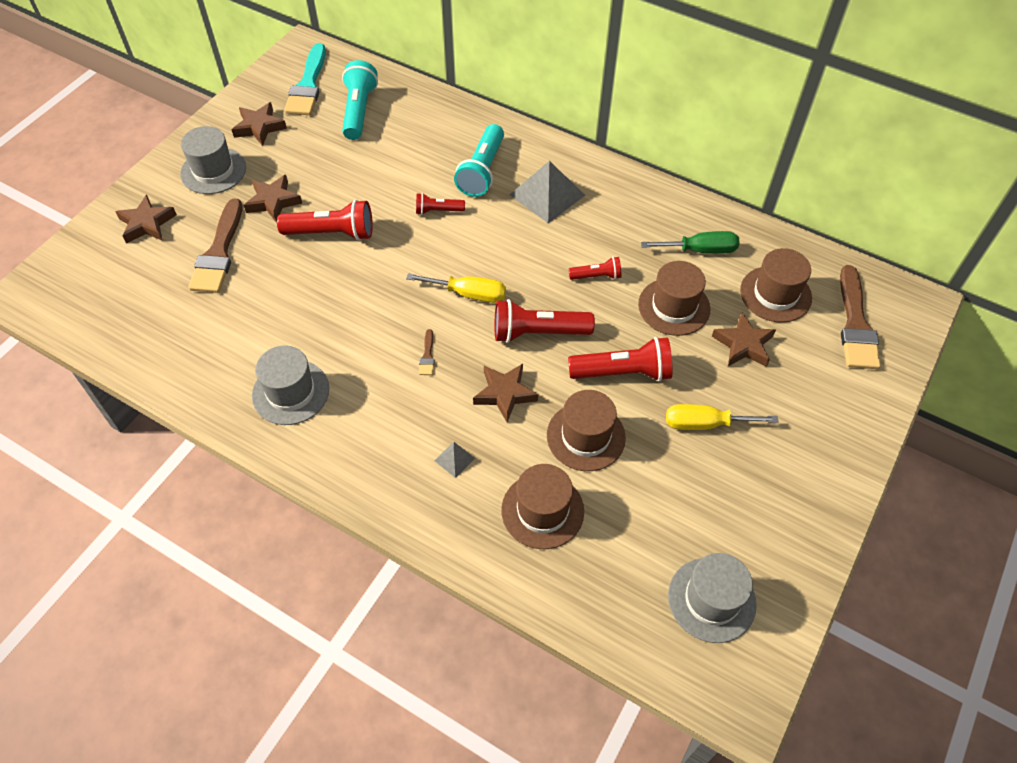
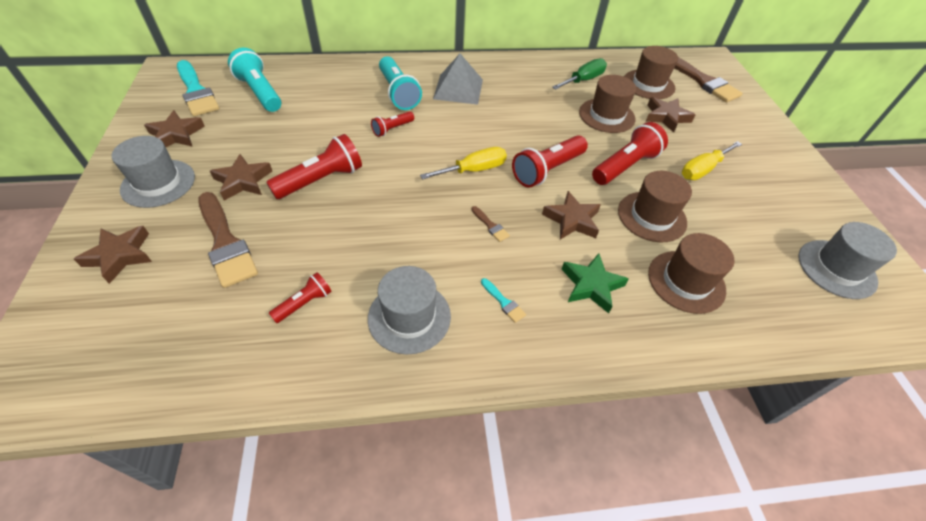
camera: 40 degrees left, 5 degrees down
(369, 426) = (503, 302): none -> turquoise brush
(454, 459) = (591, 285): grey pyramid -> green star
(596, 276) = (543, 120): red flashlight -> red flashlight (304, 303)

